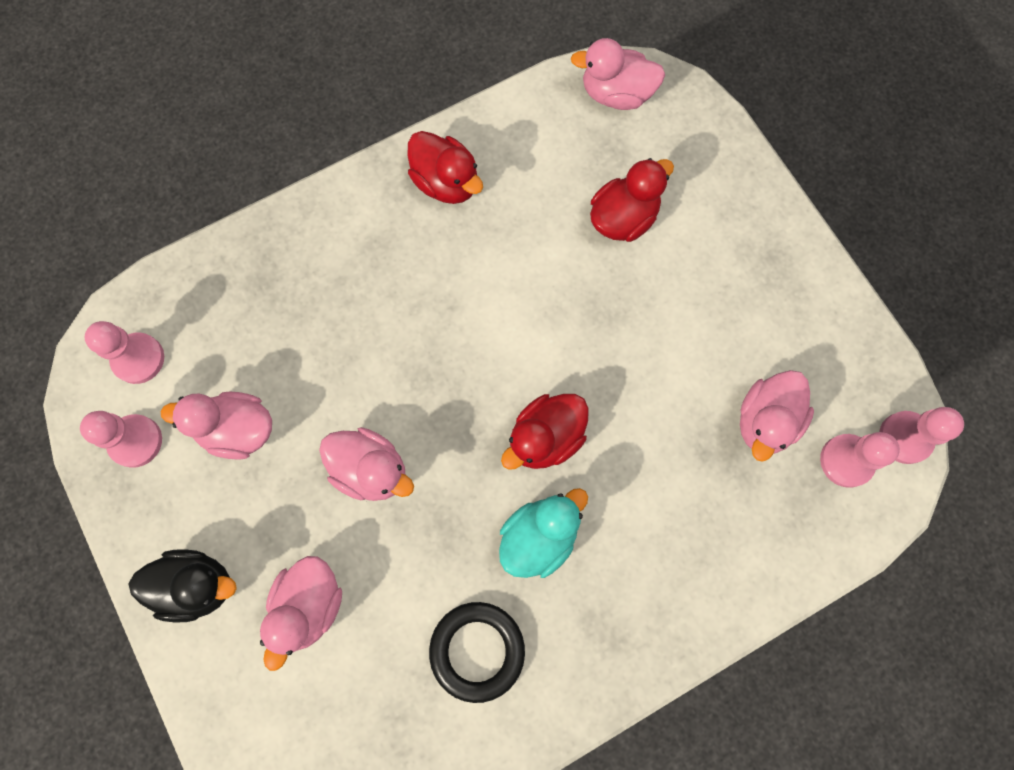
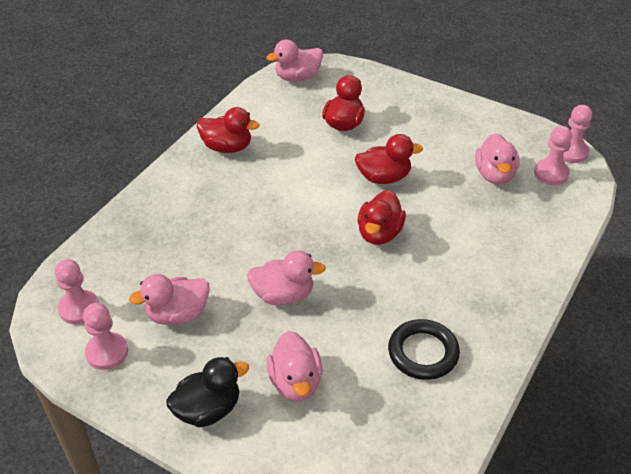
camera: 30 degrees left, 30 degrees down
(539, 537) = (414, 280): turquoise duck -> none
(613, 345) = (383, 177): none -> red duck

